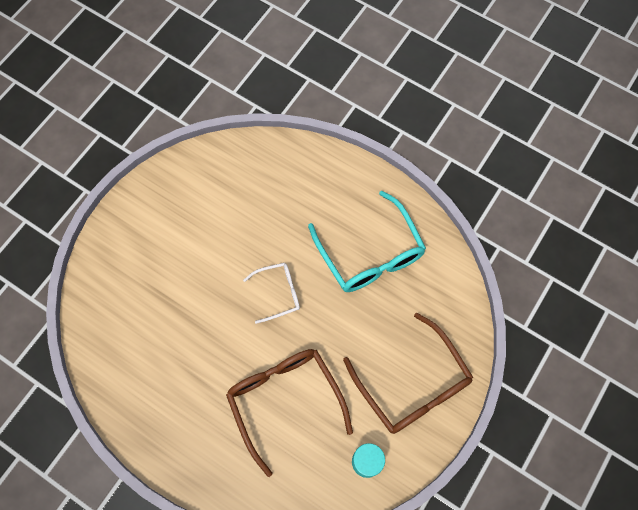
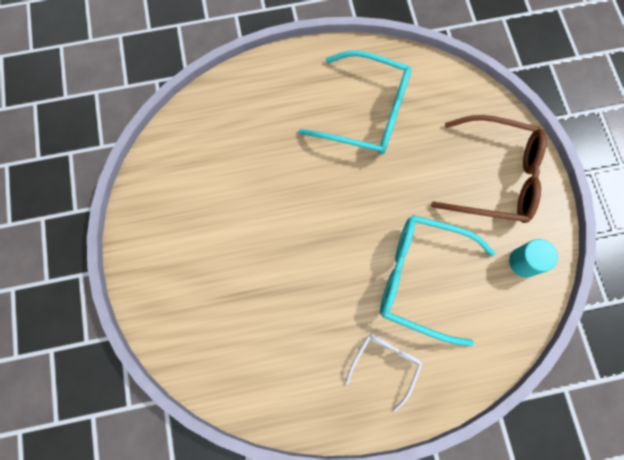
camera: 45 degrees left, 5 degrees up
(278, 293) = (330, 205): white glasses -> white glasses (385, 364)
(285, 401) = (422, 278): brown glasses -> turquoise glasses

